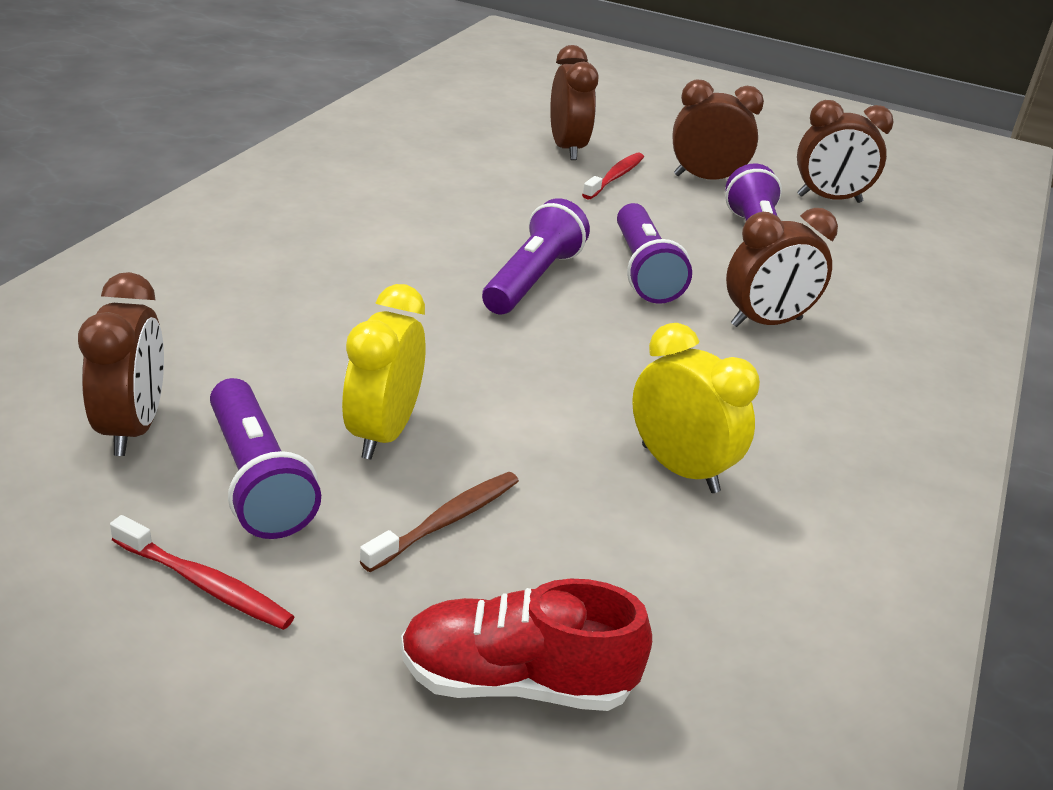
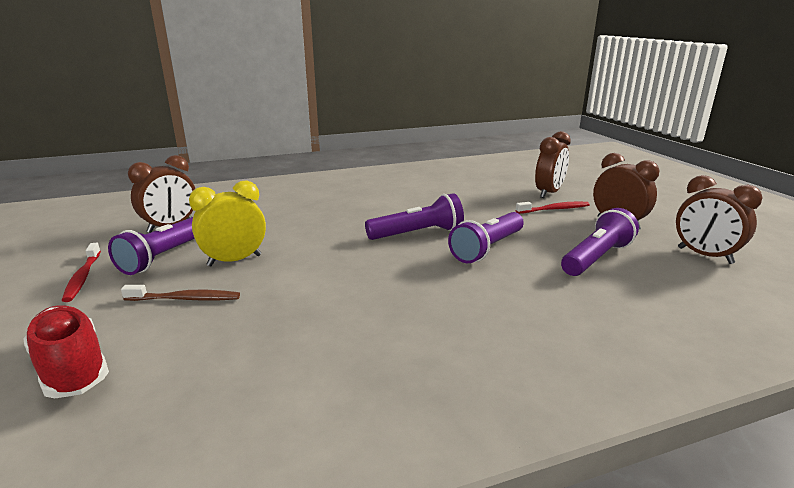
camera: 50 degrees right, 10 degrees down
(679, 469) = (320, 332): yellow clock -> none
(766, 322) = (519, 295): brown clock -> none

